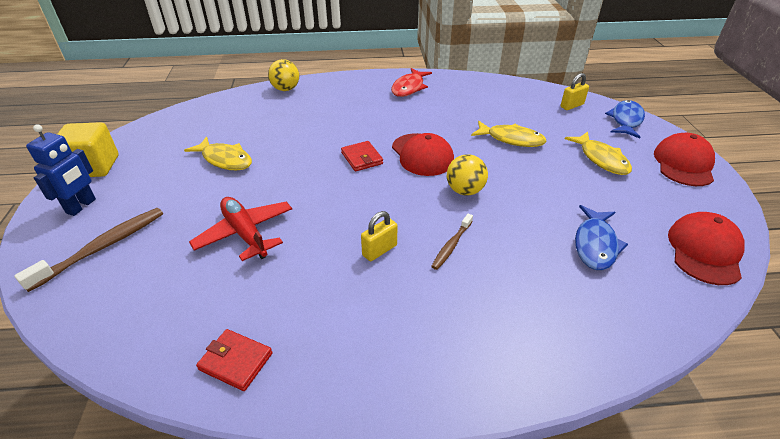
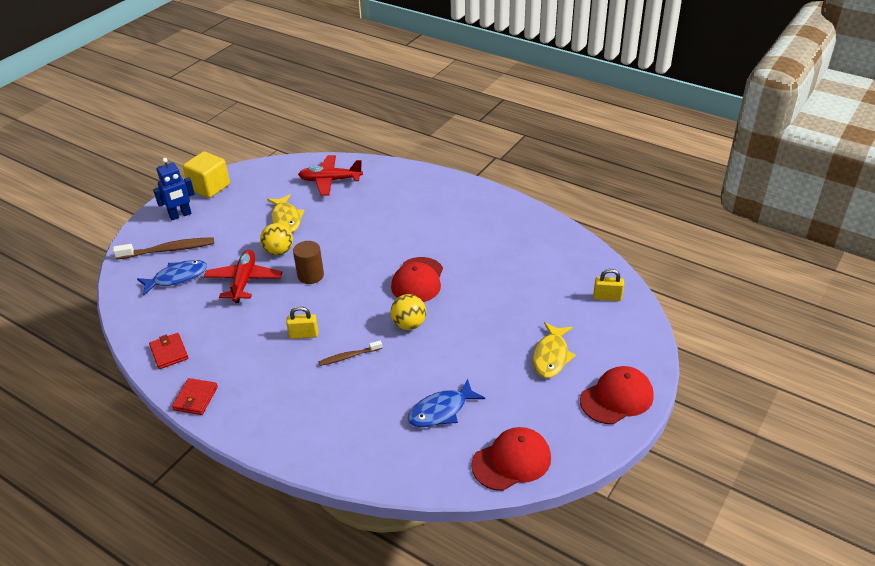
camera: 40 degrees right, 0 degrees up
(234, 114) = (330, 180): none -> red plane
(286, 89) = (391, 171): yellow ball -> yellow ball (279, 251)
(315, 195) = (310, 275): none -> brown cylinder
(362, 158) = (372, 262): red wallet -> red wallet (195, 398)
(409, 87) = (489, 212): red fish -> none
(511, 139) = (504, 302): yellow fish -> none
(626, 120) = (634, 335): blue fish -> blue fish (177, 278)

